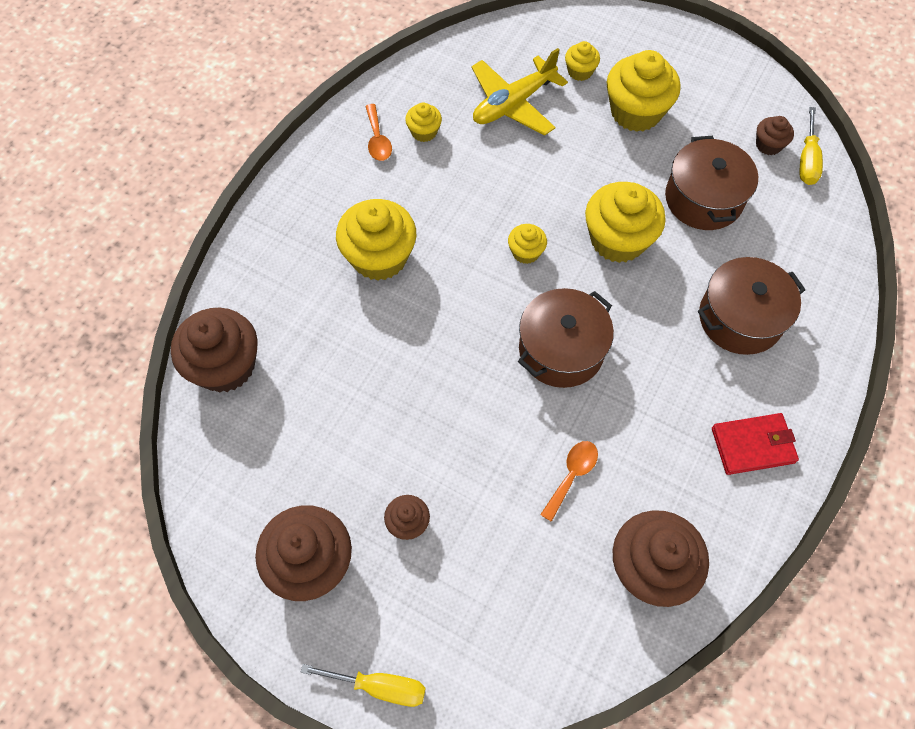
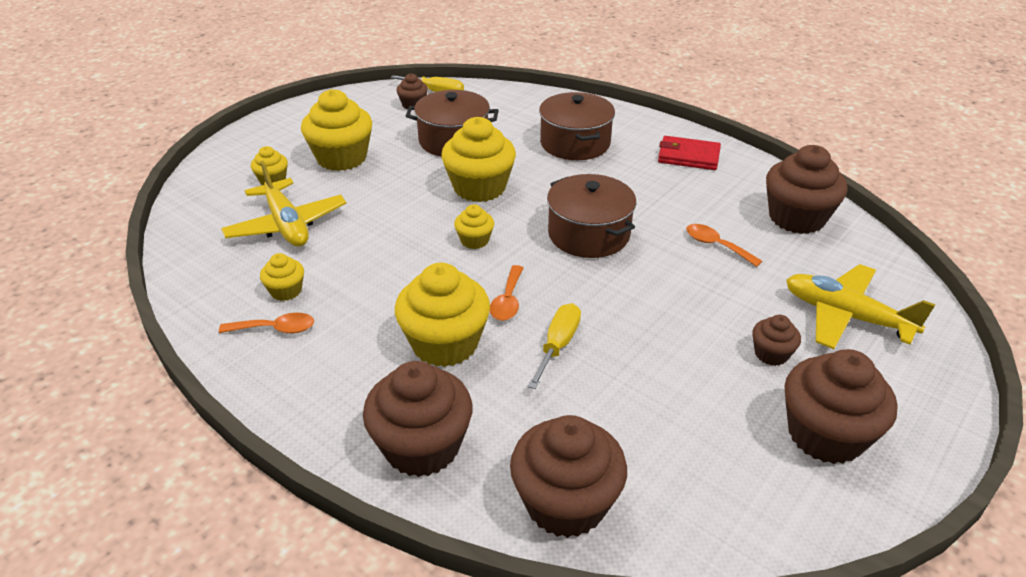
camera: 80 degrees left, 25 degrees down
(269, 265) = (422, 447): none -> brown cupcake
(379, 686) = (945, 391): yellow screwdriver -> yellow screwdriver (558, 345)
(442, 294) = (508, 301): none -> orange spoon
(477, 603) = (846, 316): none -> yellow plane
(753, 445) = (688, 156): red wallet -> red wallet turned 75 degrees counterclockwise

